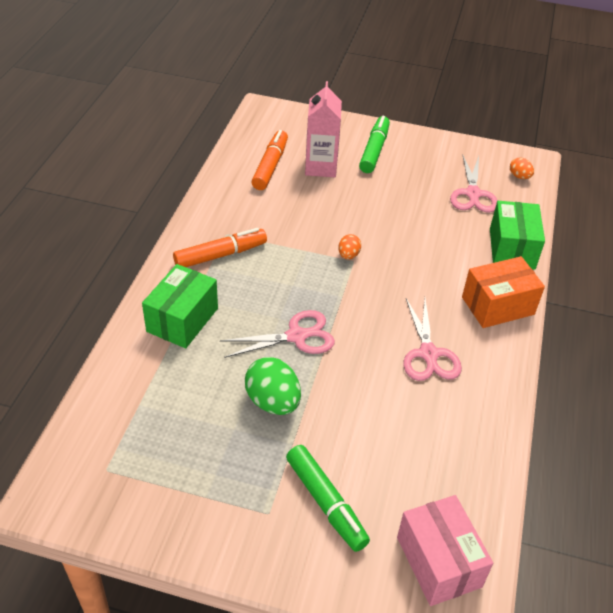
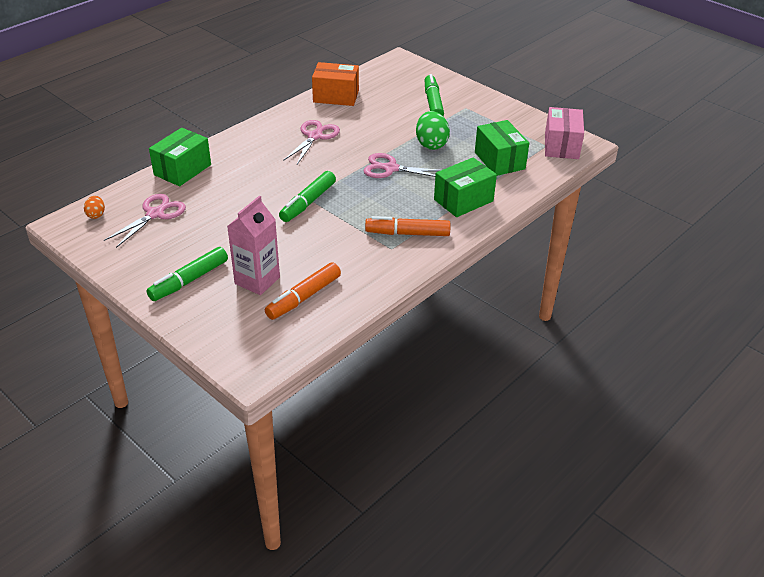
camera: 150 degrees left, 5 degrees down
(164, 407) = (499, 160): none -> green box
(348, 255) = (308, 203): orange egg -> green marker
(438, 562) = (395, 73): pink box -> pink box (561, 146)
(497, 306) = (240, 144): orange box -> orange box (336, 96)

